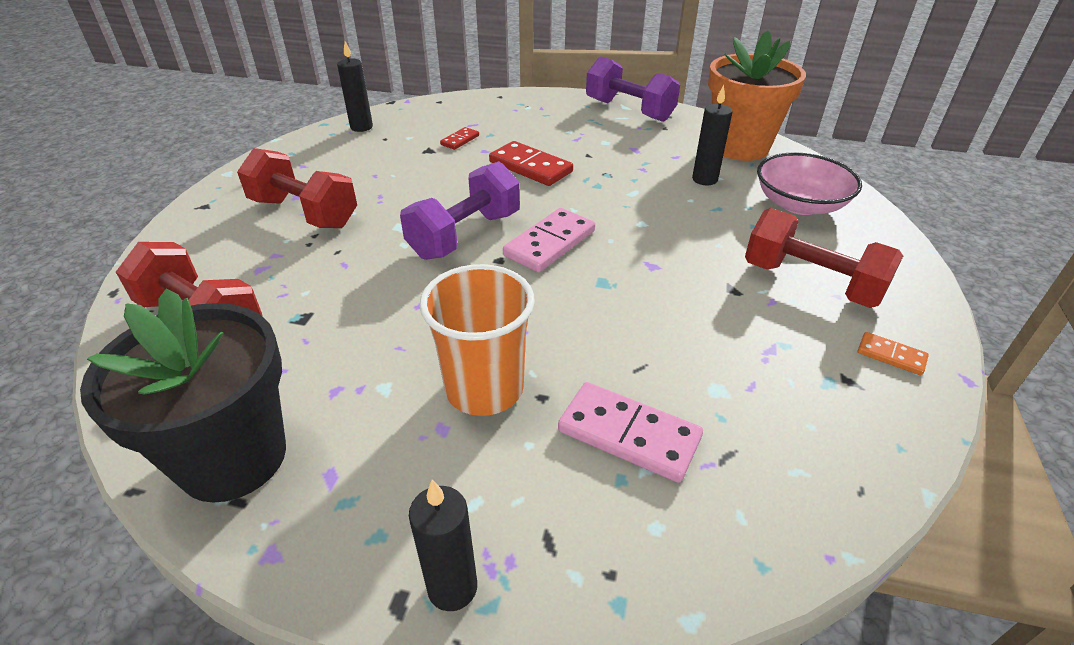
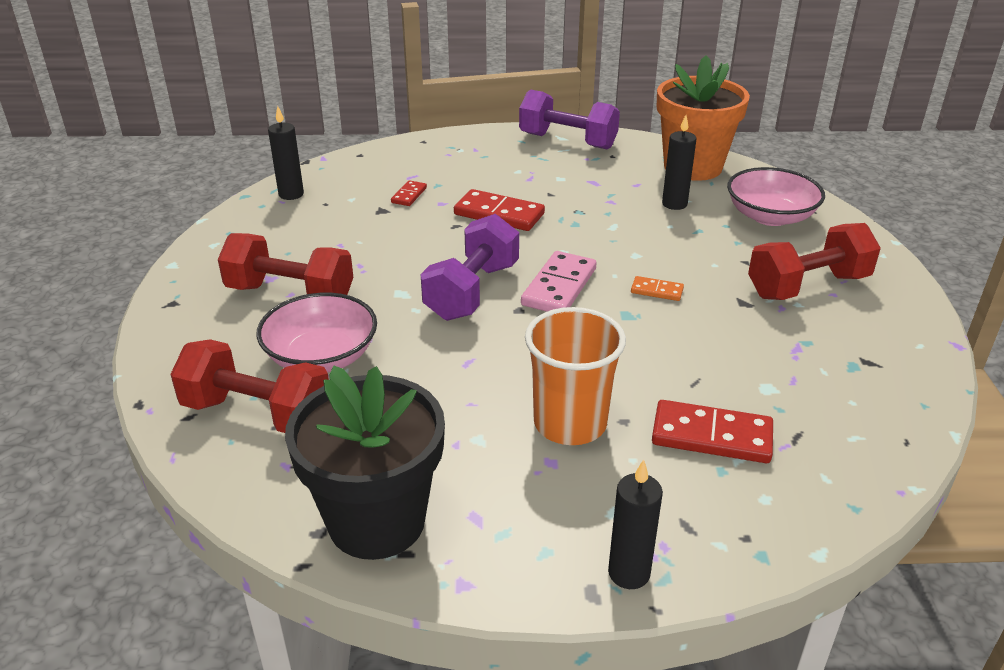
camera: 15 degrees left, 5 degrees down
(293, 275) = (321, 357): none -> pink bowl
(629, 434) = (711, 436): pink domino -> red domino
(811, 283) = (807, 286): red dumbbell -> red dumbbell turned 45 degrees counterclockwise
(891, 355) = (893, 336): orange domino -> orange domino (657, 291)

